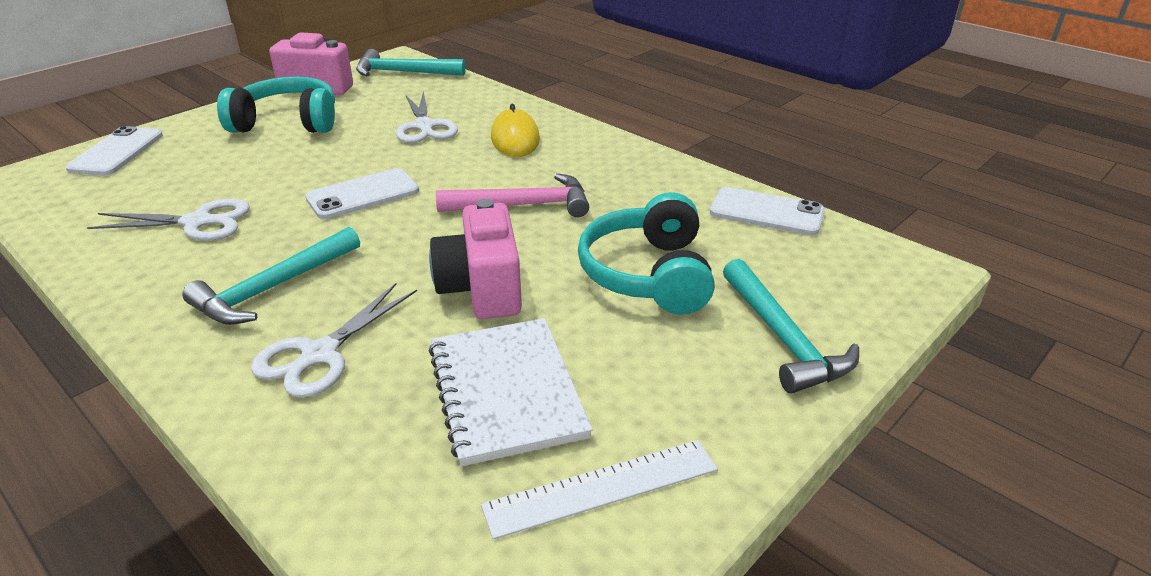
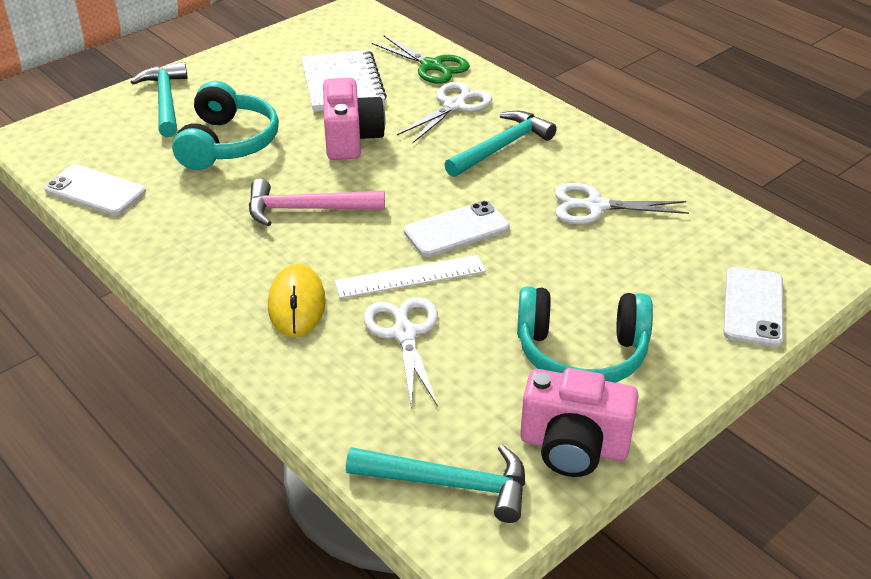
camera: 175 degrees left, 5 degrees up
(336, 448) = (432, 66): none -> green scissors
(602, 488) = (303, 48): white ruler -> white ruler (410, 277)

